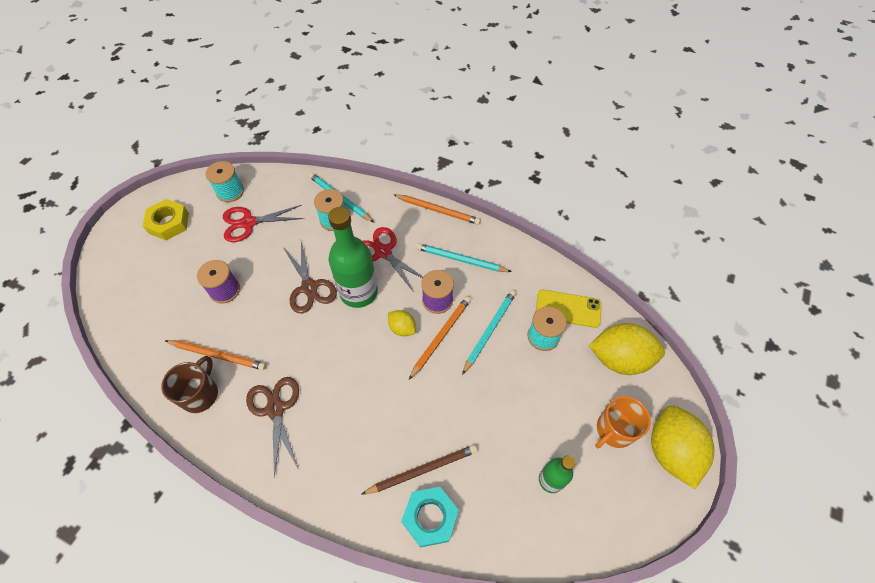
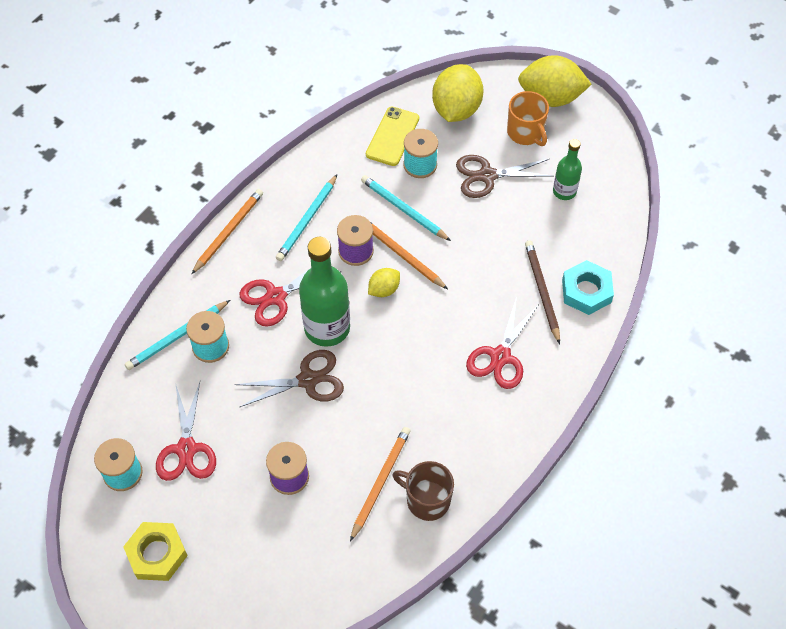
camera: 80 degrees left, 0 degrees up
(275, 409) = (458, 421): brown scissors -> brown scissors (487, 176)
(344, 438) = (500, 356): none -> red scissors

